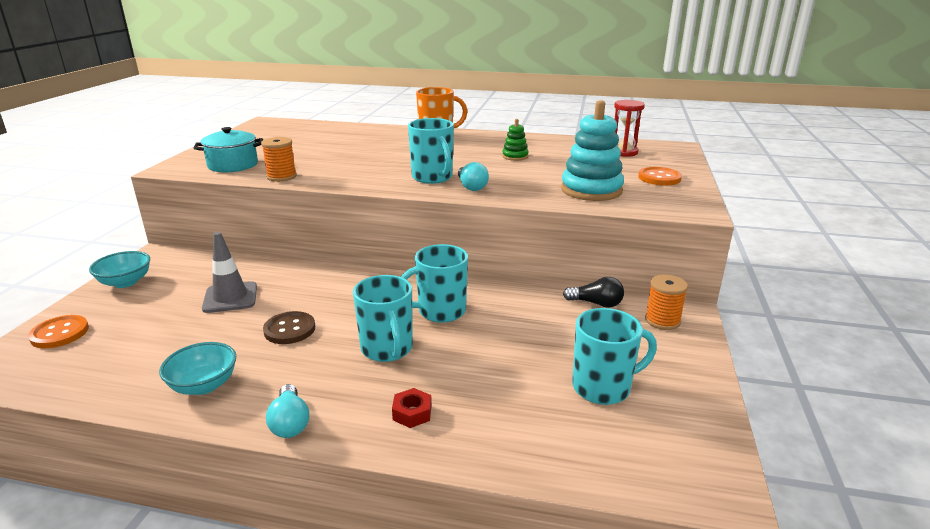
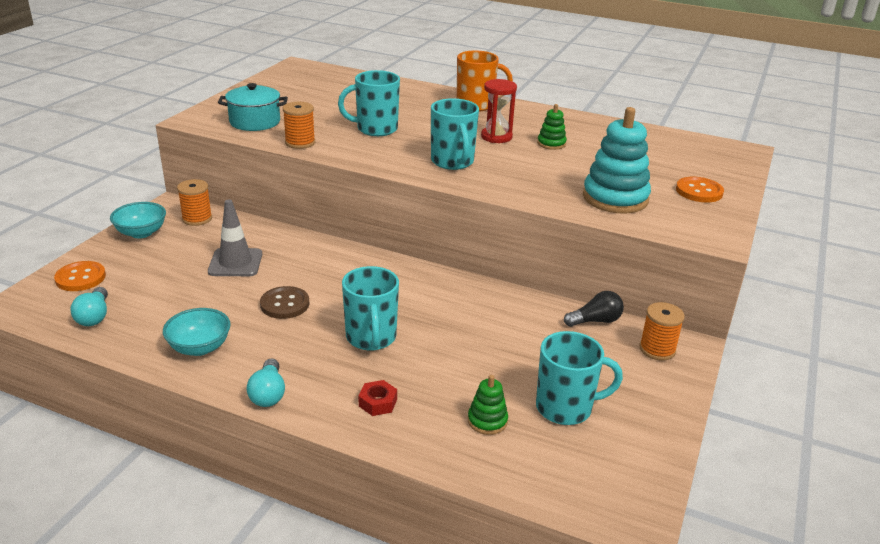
camera: 10 degrees right, 5 degrees up
(184, 263) = (197, 219): none -> orange spool
(440, 311) = (433, 306): turquoise mug -> turquoise mug (375, 129)
(471, 187) = (489, 178): turquoise light bulb -> turquoise light bulb (94, 316)
(531, 413) = (487, 421): none -> green stacking toy
(596, 303) = (595, 321): black light bulb -> black light bulb turned 45 degrees counterclockwise
(623, 152) = (676, 151): red hourglass -> red hourglass (496, 137)

